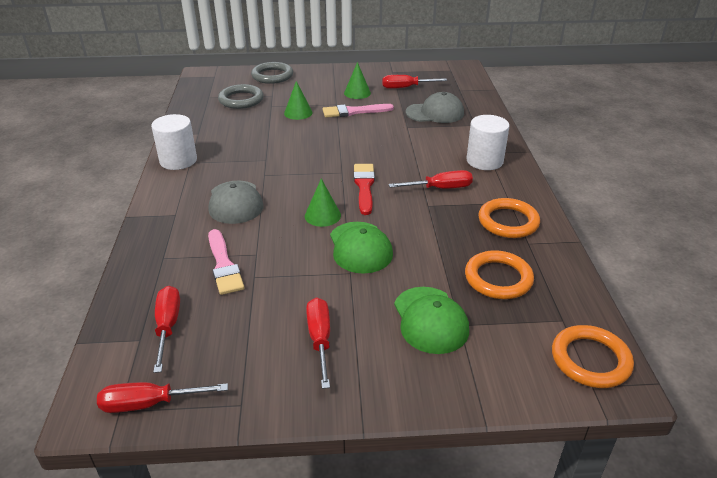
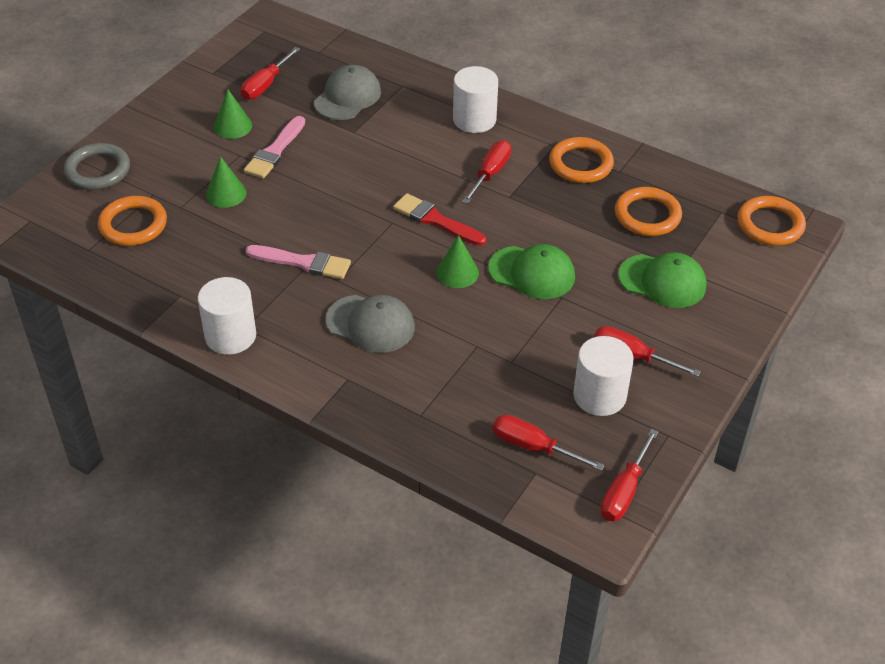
camera: 55 degrees left, 10 degrees up
(224, 265) = (474, 375): pink brush -> pink brush (303, 262)
(241, 100) = (133, 225): grey ring -> orange ring
(255, 340) = (599, 396): none -> white cylinder

